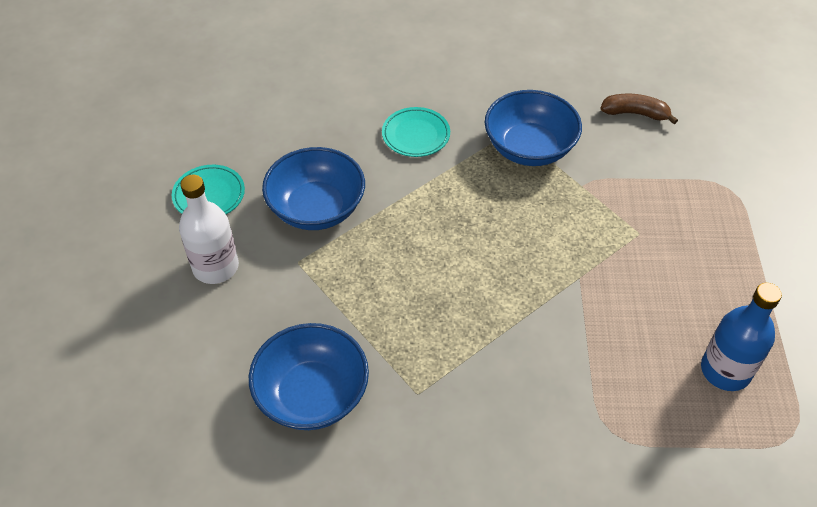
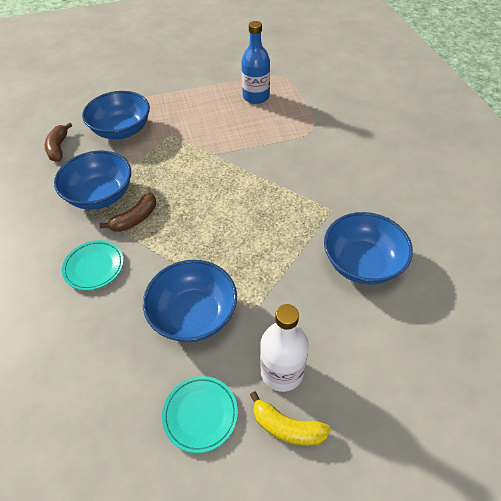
camera: 105 degrees left, 0 degrees up
(161, 256) = (287, 427): none -> yellow banana
(476, 176) = (135, 219): none -> brown banana
(661, 180) = (122, 130): none -> blue bowl

